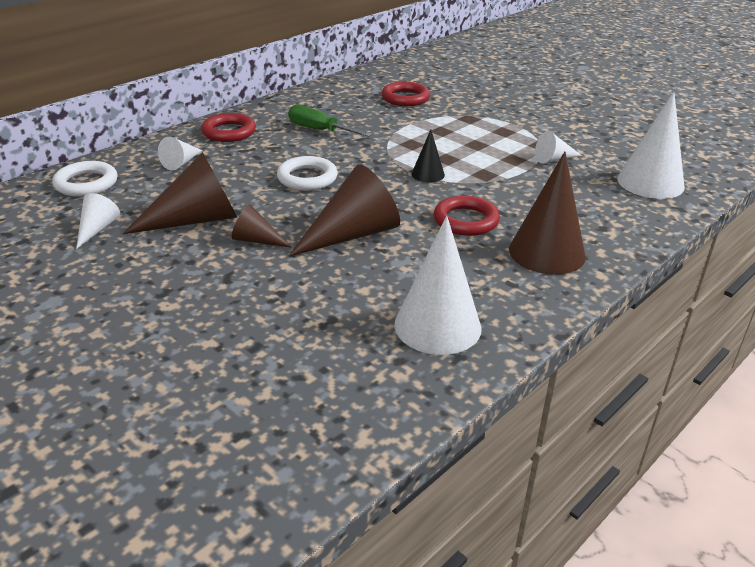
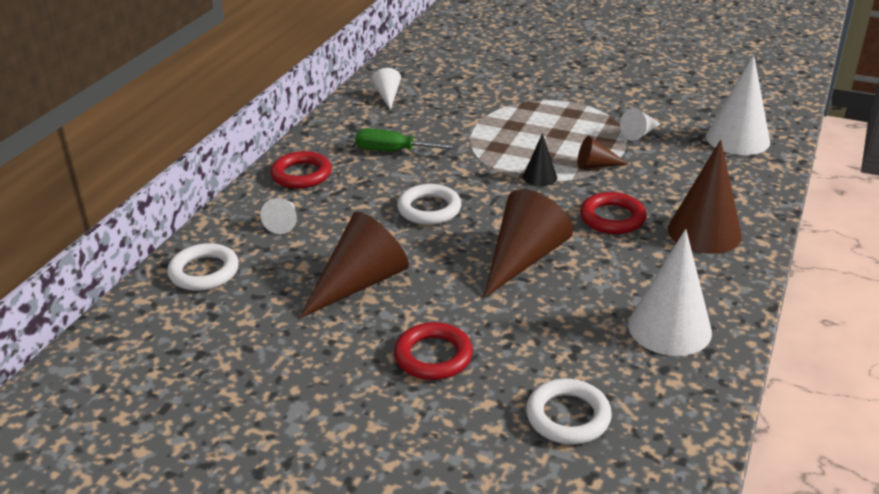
camera: 20 degrees left, 0 degrees up
(97, 229) = (267, 320): white cone -> white cone (387, 96)
(256, 240) = (439, 289): brown cone -> brown cone (596, 165)
(269, 375) = (568, 416): none -> white ring
(405, 98) = (448, 94): red ring -> red ring (433, 356)

